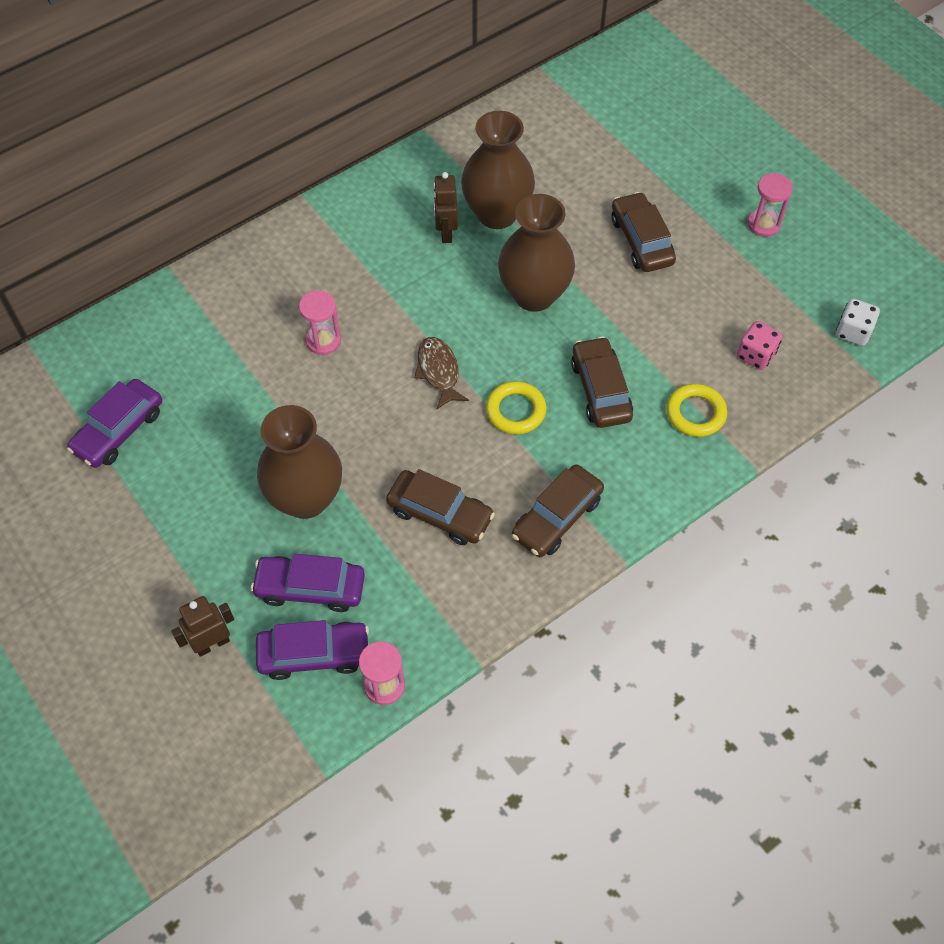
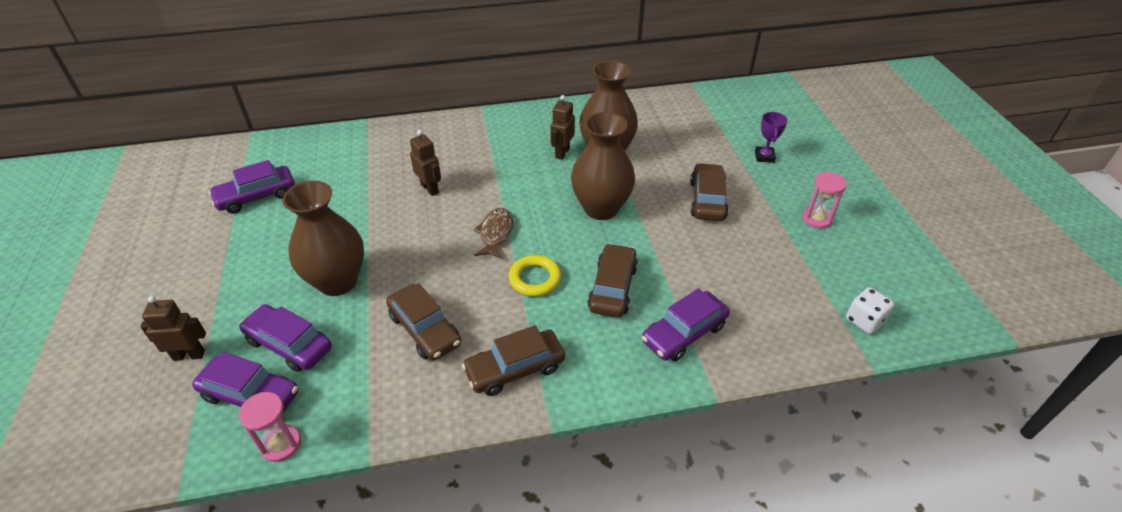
camera: 25 degrees right, 15 degrees down
(323, 340) = (430, 188): pink hourglass -> brown robot
(674, 157) = (764, 157): none -> purple trophy
(695, 413) = (684, 333): yellow ring -> purple car
(755, 355) = (762, 308): pink dice -> none

